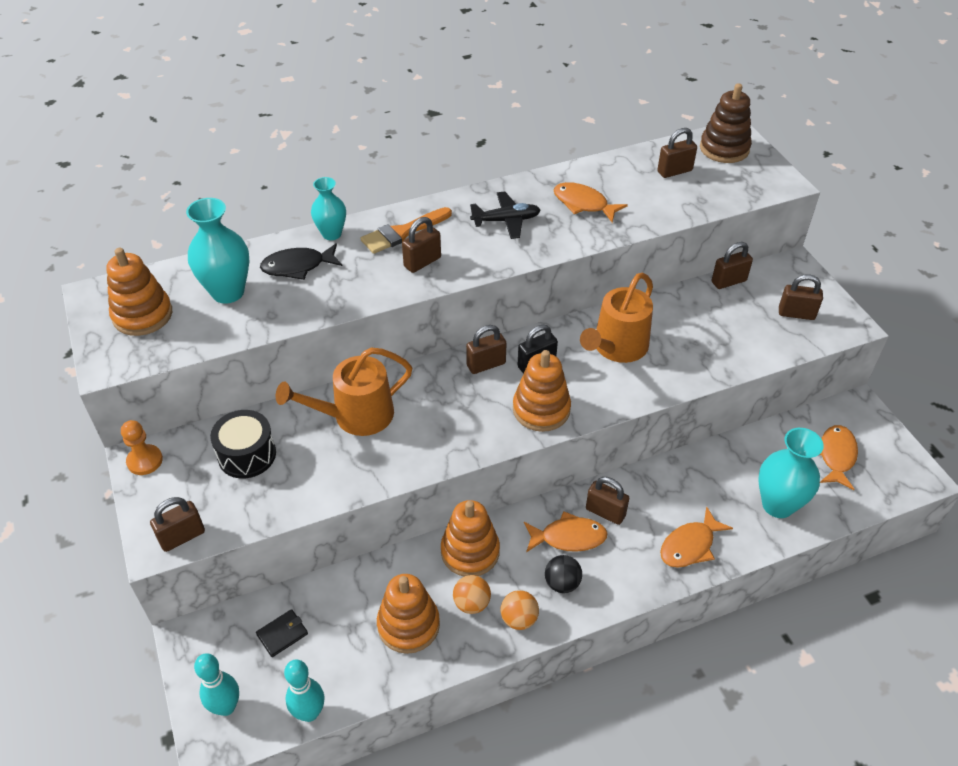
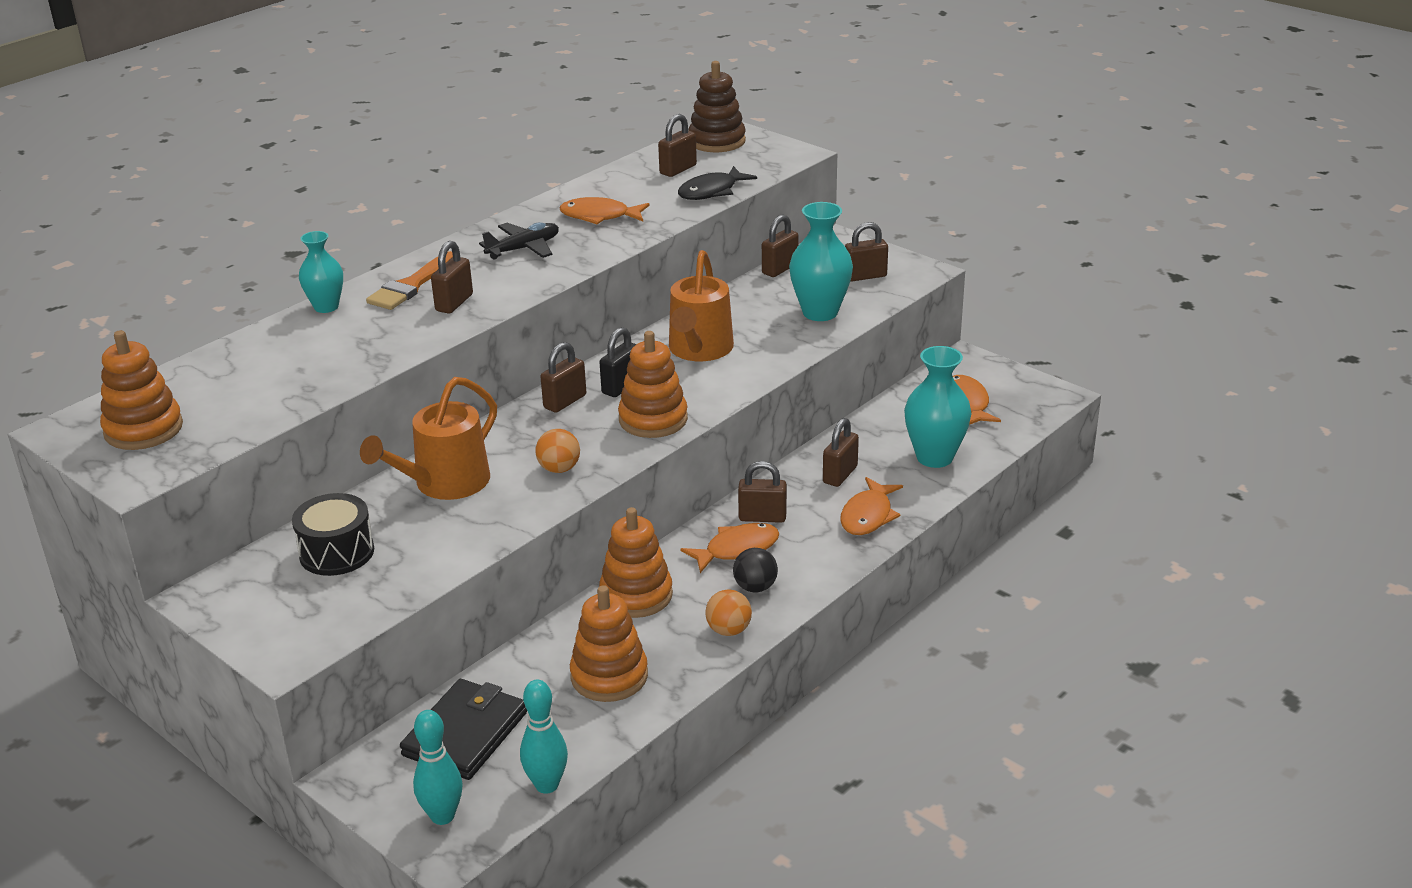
camera: 25 degrees left, 15 degrees down
(145, 461) = (209, 595): orange pawn -> none
(182, 537) = (311, 641): brown padlock -> brown padlock (840, 475)
(228, 292) = (237, 383): turquoise vase -> turquoise vase (820, 312)
(282, 634) = (465, 734): black wallet -> black wallet, size x2.01
(298, 266) = (307, 342): black fish -> black fish (711, 191)
(471, 603) = (668, 635): orange ball -> orange ball (559, 469)

